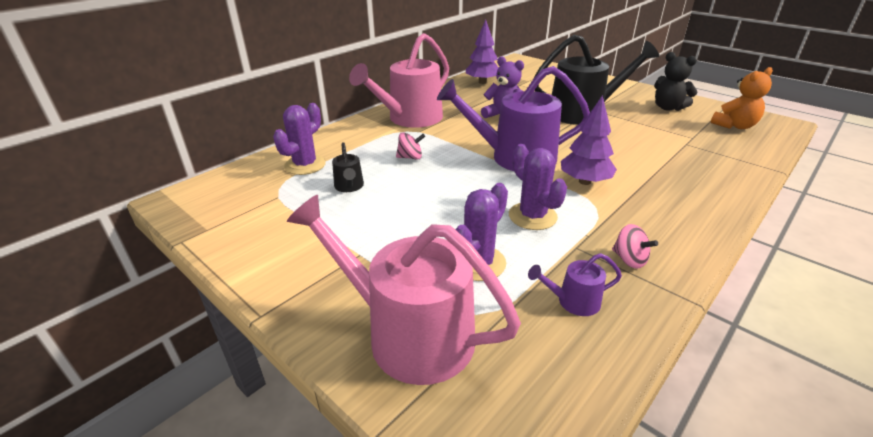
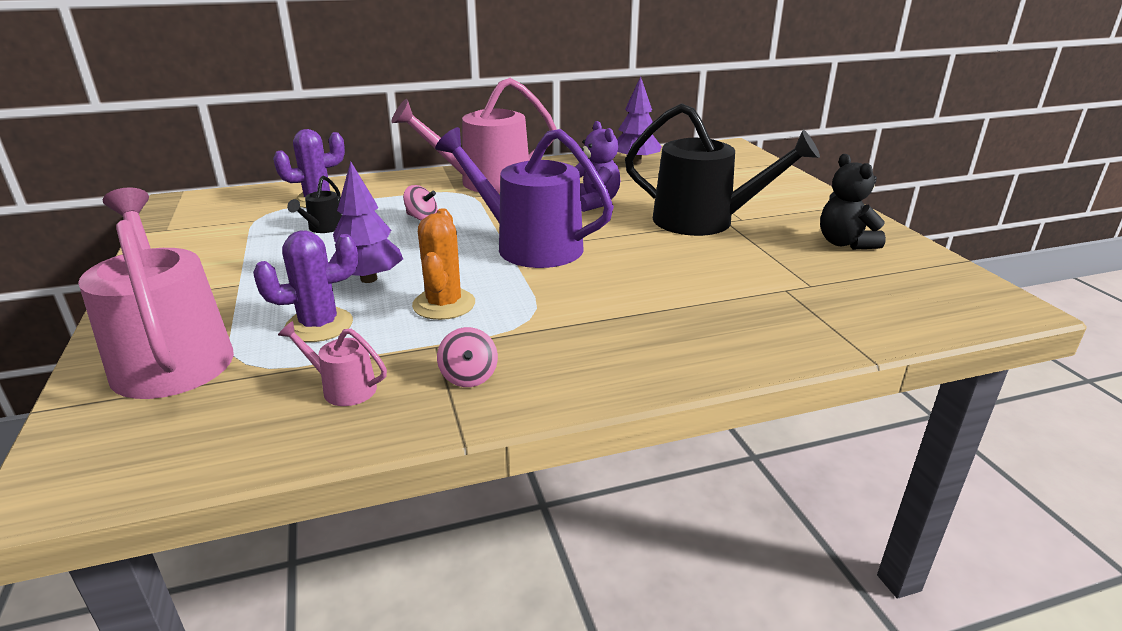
camera: 30 degrees right, 5 degrees down
(532, 216) = (444, 304): purple cactus -> orange cactus
(573, 301) = (343, 388): purple watering can -> pink watering can
(585, 181) = (564, 290): purple tree -> purple tree (369, 279)
(734, 126) = (912, 289): orange teddy bear -> none

